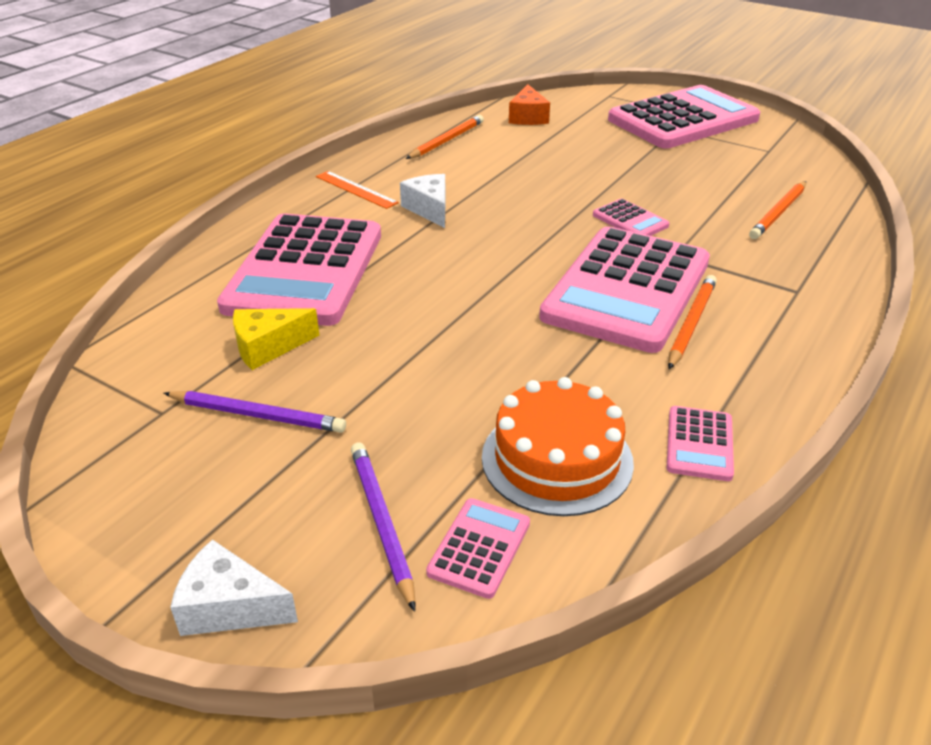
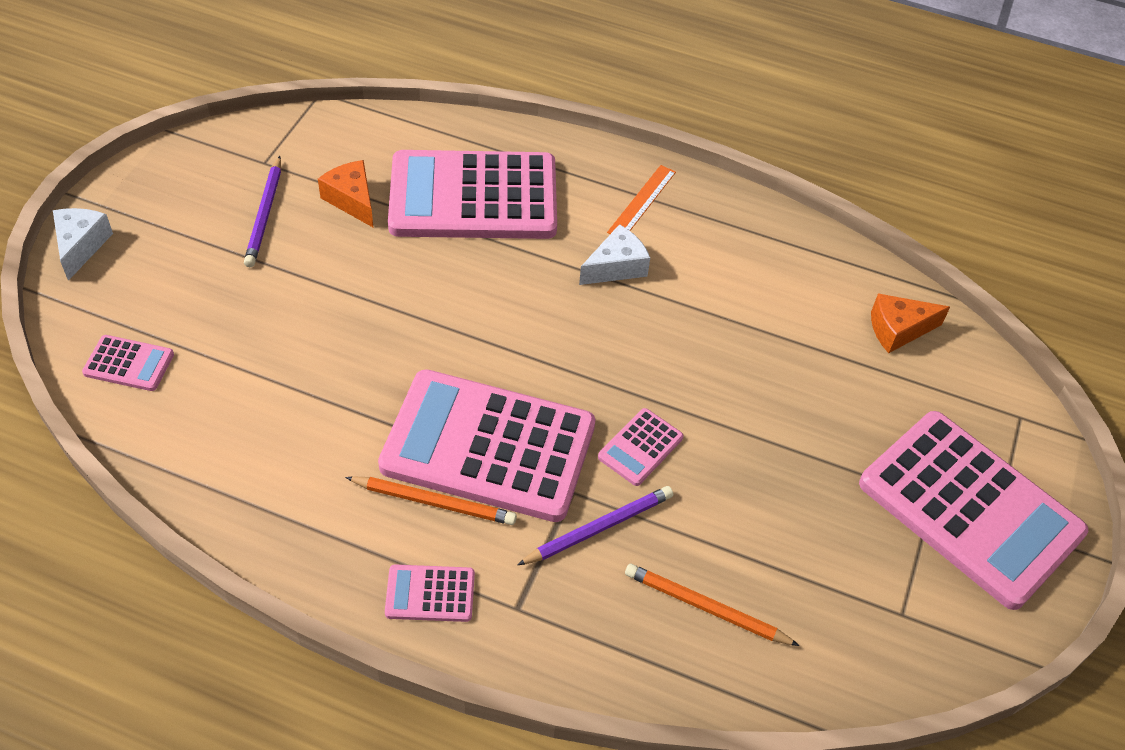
camera: 75 degrees right, 15 degrees up
(268, 347) = (352, 200): yellow cheese -> orange cheese
(382, 522) = (153, 306): purple pencil -> purple pencil (599, 528)
(446, 141) = (792, 258): orange pencil -> none
(557, 459) = (223, 403): orange cake -> none
(699, 444) = (248, 502): pink calculator -> pink calculator (430, 594)

